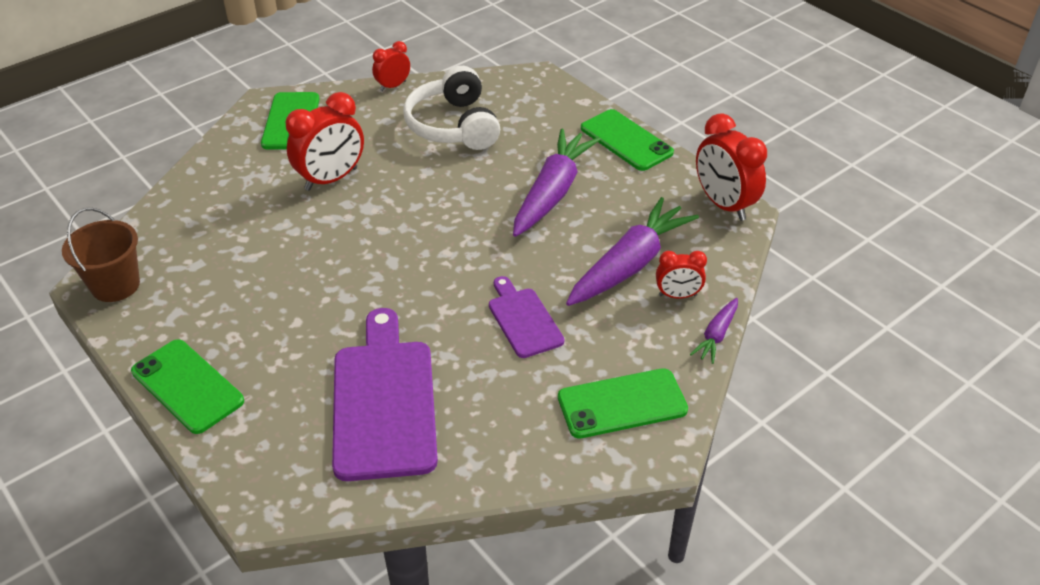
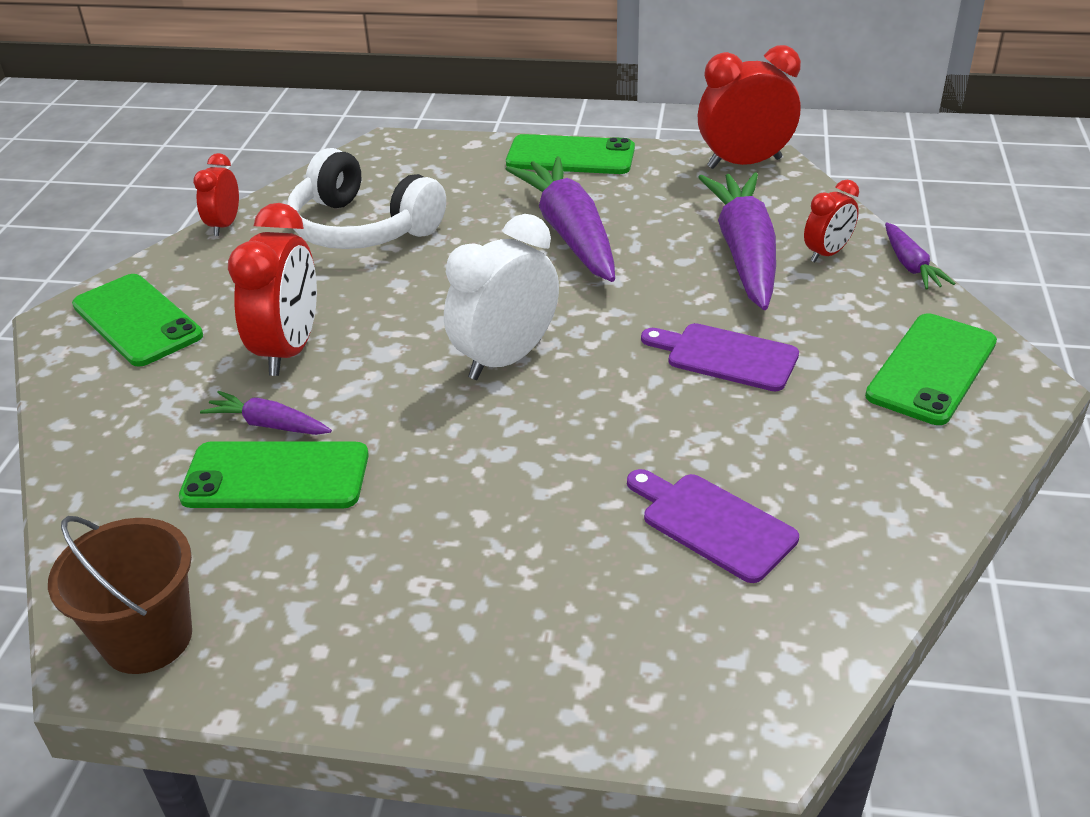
camera: 40 degrees left, 5 degrees down
(187, 386) = (448, 679): green phone -> green phone (276, 476)
(274, 214) = (269, 425): none -> purple carrot
(384, 401) = (713, 524): purple cutting board -> purple cutting board, size x0.55
(416, 248) = (506, 359): none -> white clock
(723, 205) = (744, 163): red clock -> red clock turned 150 degrees clockwise

